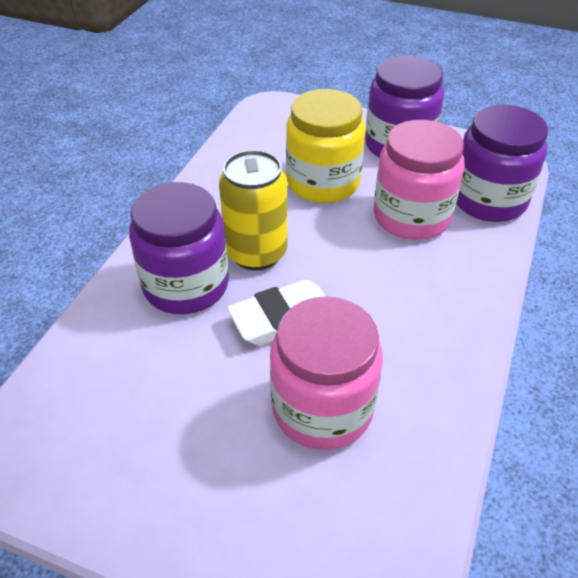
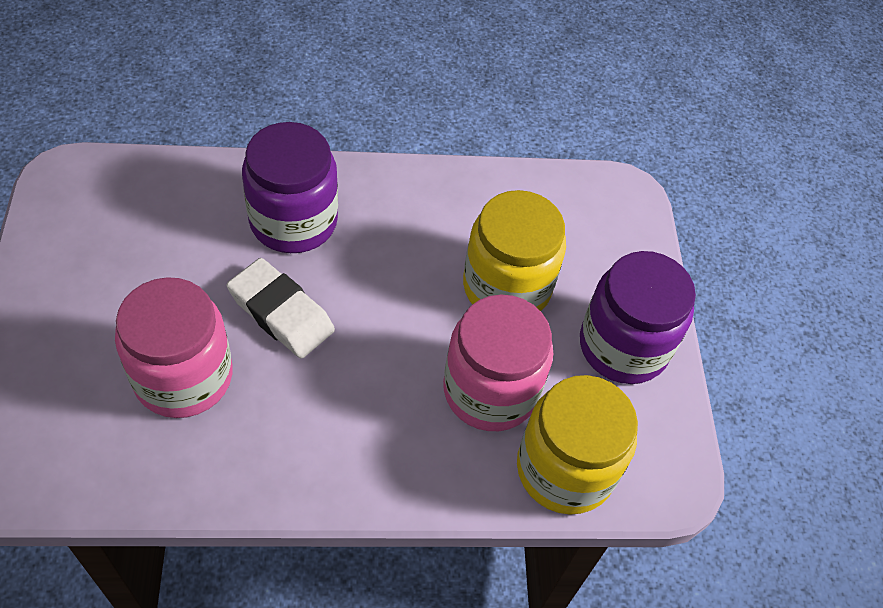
camera: 60 degrees right, 10 degrees up
(256, 253) = (362, 262): yellow can -> none
(488, 200) = (565, 469): purple jar -> yellow jar

